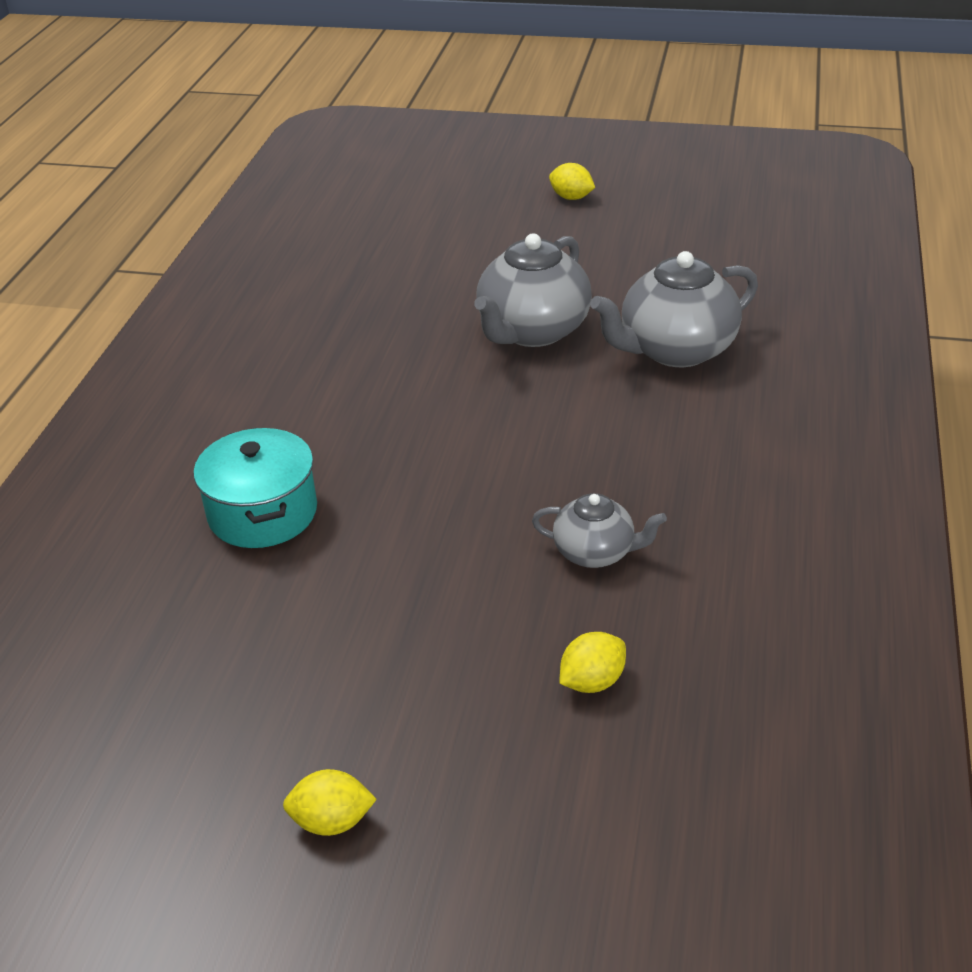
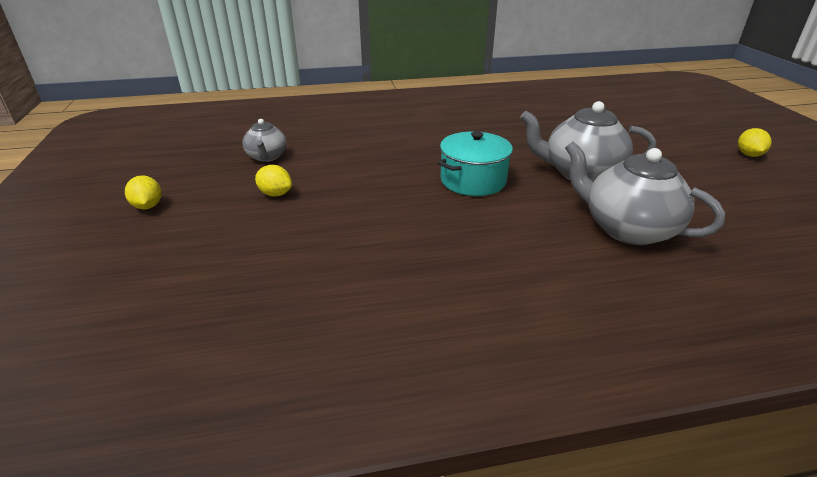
camera: 65 degrees right, 5 degrees down
(263, 513) = (354, 141): turquoise pot -> turquoise pot (473, 180)
(592, 681) = (261, 262): yellow lemon -> yellow lemon (275, 194)
(595, 552) = (380, 240): grey teapot -> grey teapot (267, 157)

